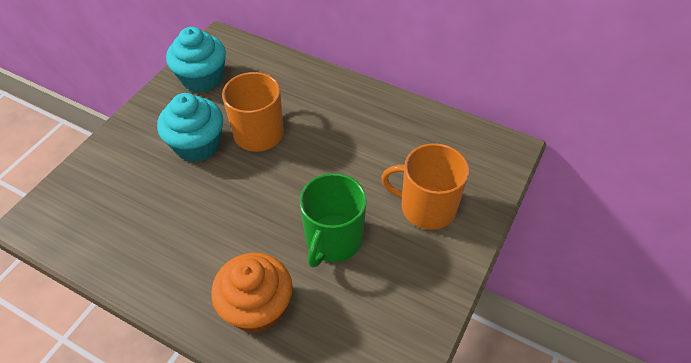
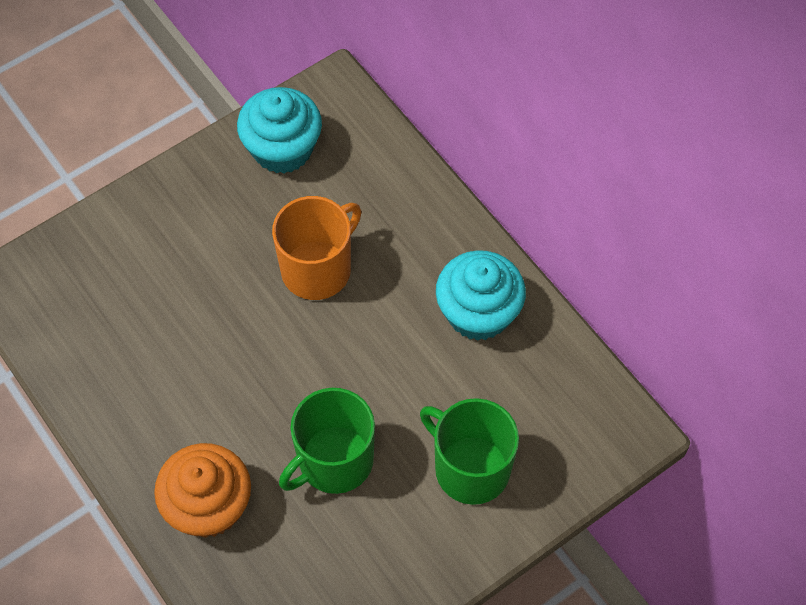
camera: 25 degrees right, 10 degrees up
(197, 145) = (233, 255): turquoise cupcake -> turquoise cupcake (478, 313)
(426, 207) = (470, 468): orange mug -> green mug

